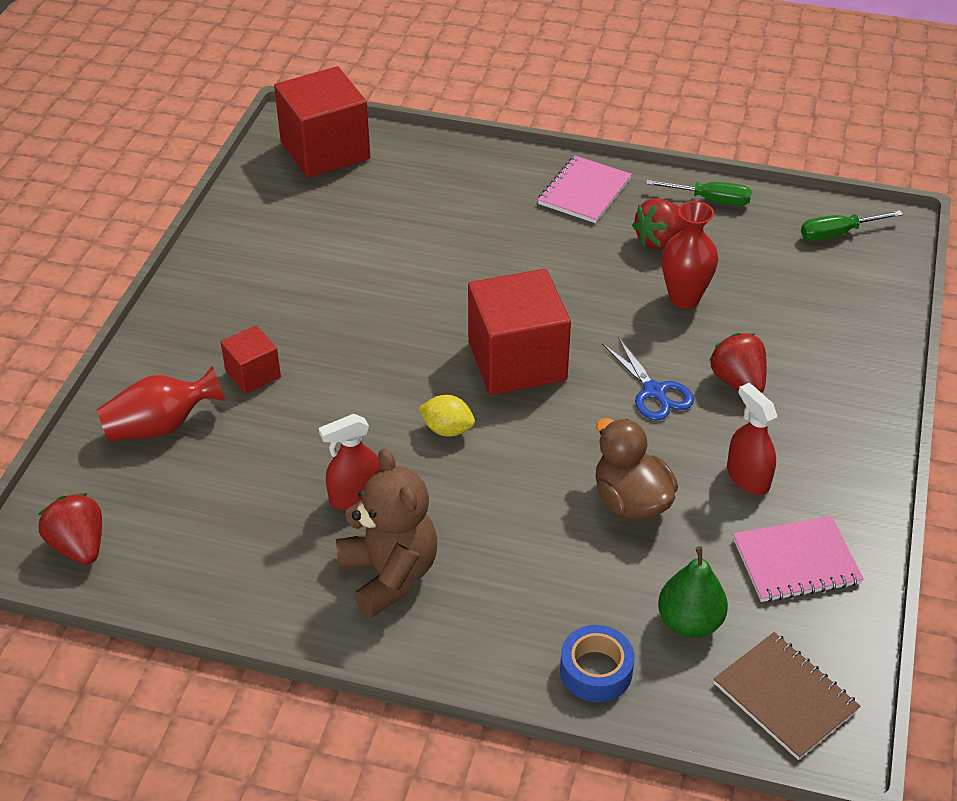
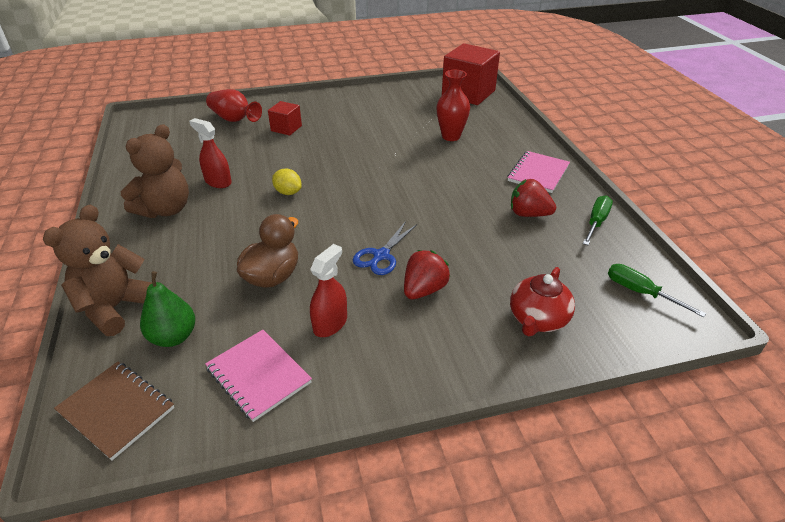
camera: 60 degrees right, 5 degrees down
(79, 546) = (147, 127): red strawberry -> none
(447, 429) = (288, 192): yellow lemon -> yellow lemon turned 45 degrees counterclockwise
(517, 361) = (363, 197): red cube -> none
(584, 192) = (538, 173): pink notebook -> pink notebook turned 60 degrees counterclockwise
(596, 671) = (115, 307): blue tape -> brown teddy bear
(684, 298) = (484, 241): red vase -> red vase (451, 136)
(711, 200) = (596, 222): green screwdriver -> green screwdriver turned 135 degrees counterclockwise
(785, 697) = (116, 410): brown notebook -> brown notebook turned 75 degrees counterclockwise
(834, 321) = (537, 319): none -> red teapot

